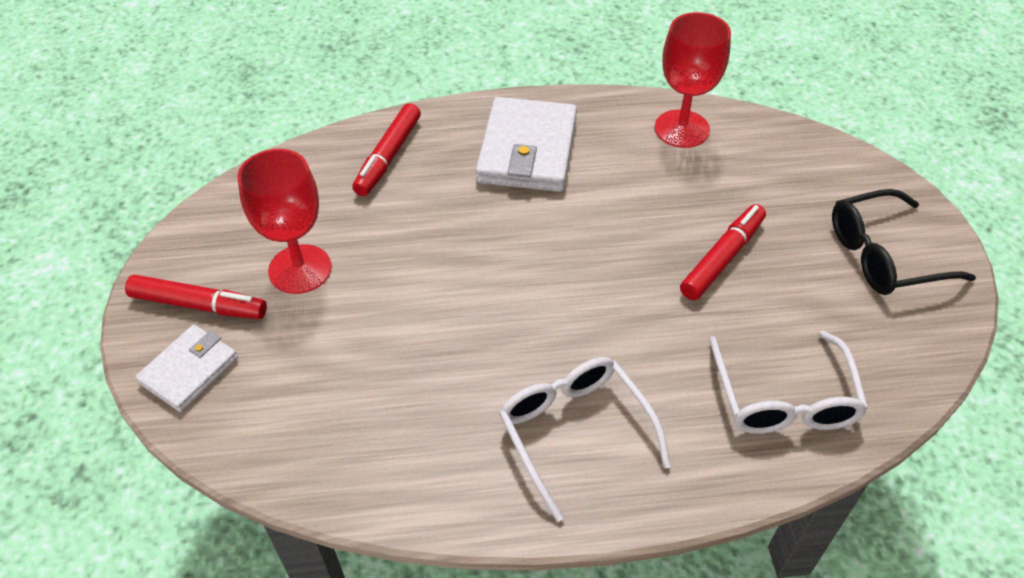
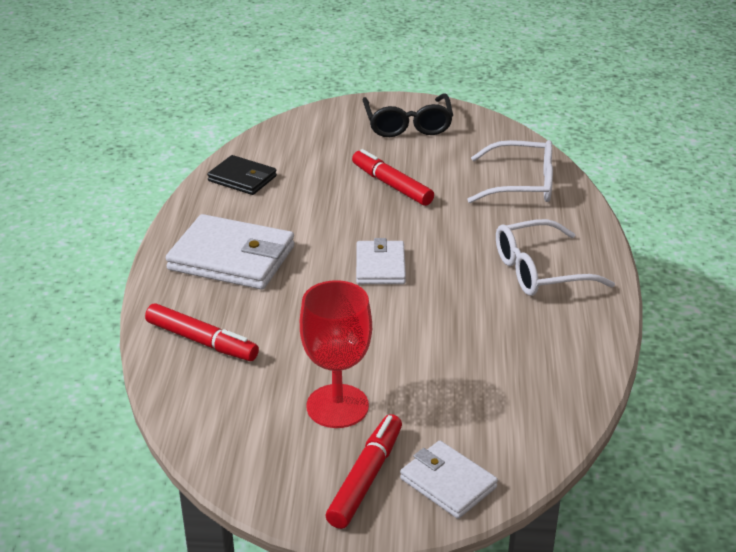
camera: 80 degrees left, 15 degrees down
(544, 270) = (380, 266): none -> white wallet
(682, 129) = (242, 178): red goblet -> black wallet

